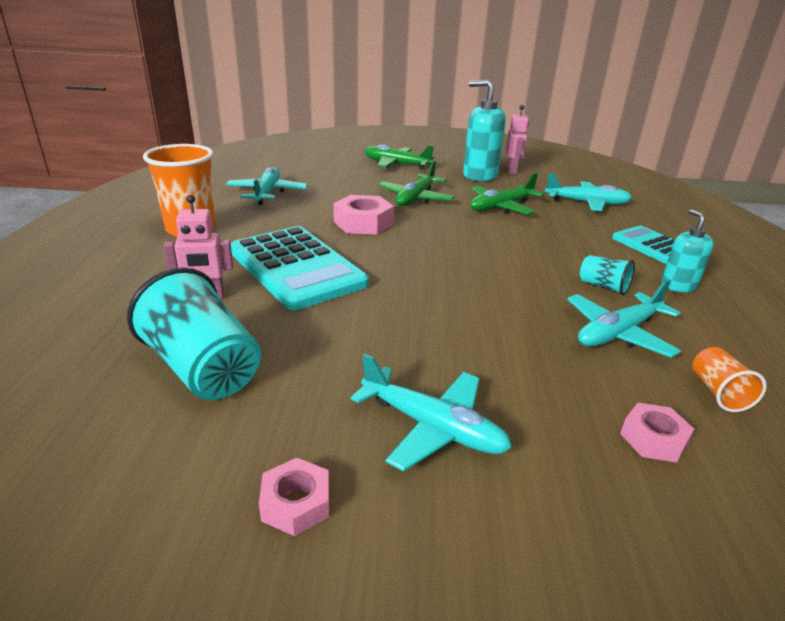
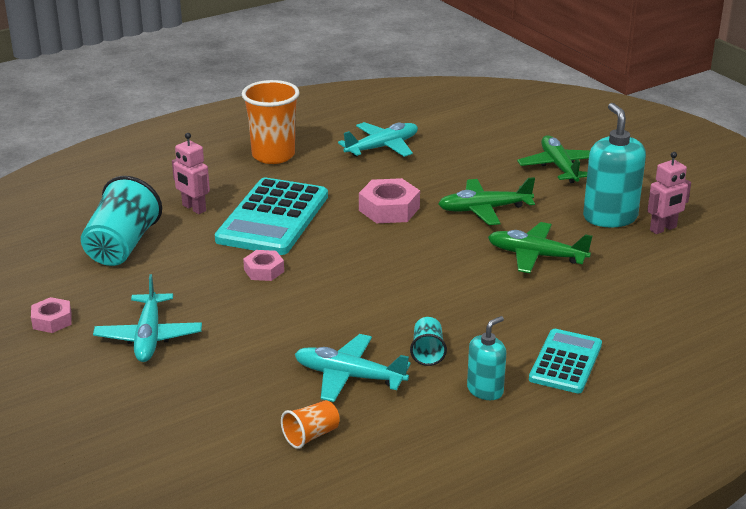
camera: 55 degrees right, 0 degrees up
(587, 203) = (633, 297): turquoise plane -> none
(653, 439) = (221, 417): pink nut -> pink nut (264, 270)

